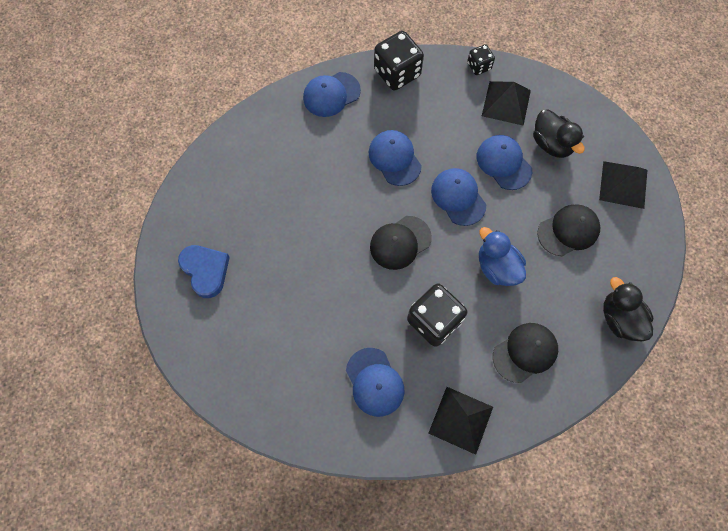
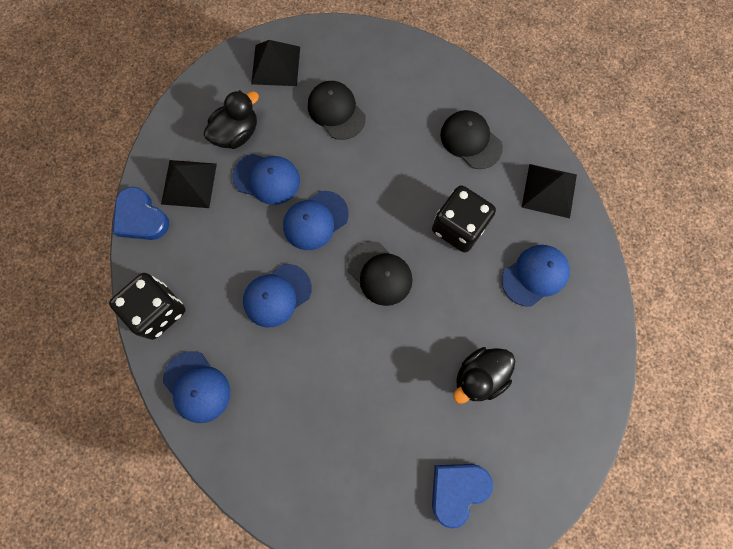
camera: 100 degrees left, 5 degrees up
(479, 66) = (141, 218): black dice -> blue heart
(497, 267) = (388, 174): blue duck -> none
(503, 163) = (267, 179): blue cap -> blue cap turned 120 degrees counterclockwise
(619, 319) = (418, 63): black duck -> black duck (479, 376)

